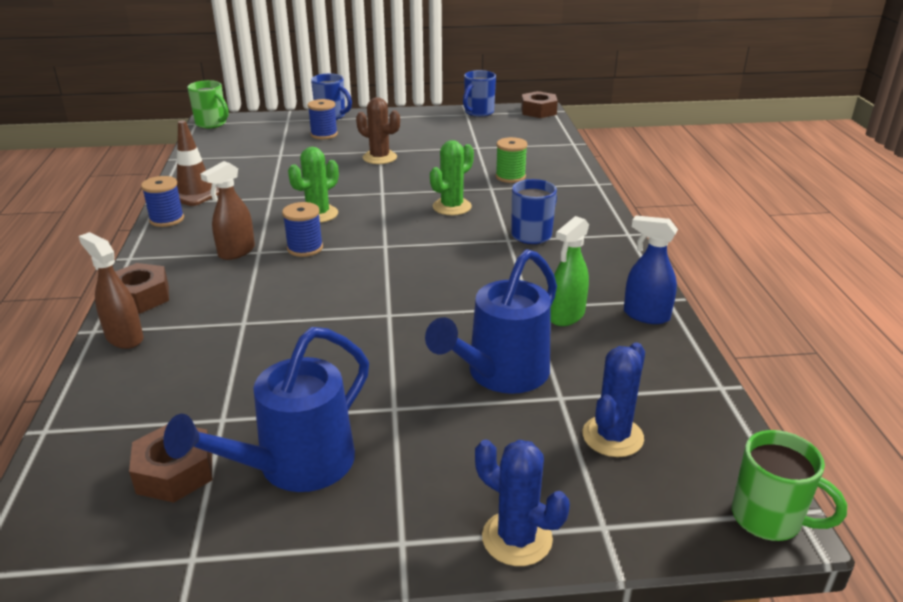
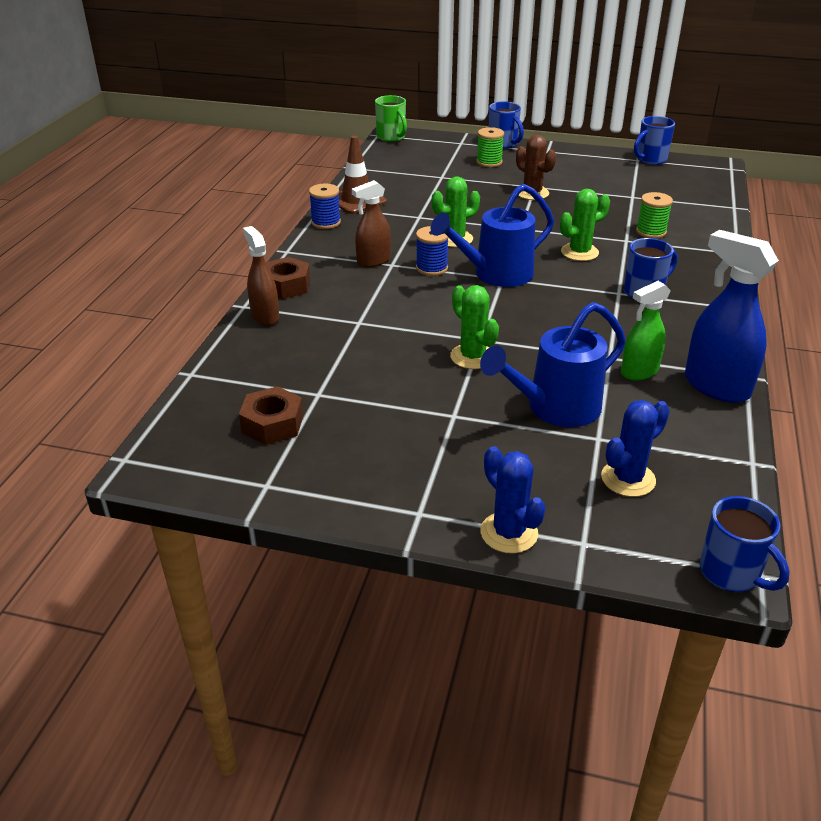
camera: 20 degrees right, 5 degrees up
(294, 466) = (359, 441): blue watering can -> blue watering can (495, 275)
(324, 134) = (489, 162): blue spool -> green spool
(388, 336) = (472, 357): none -> green cactus
(538, 111) = (715, 167): brown nut -> none
(646, 315) = (716, 386): blue spray bottle -> blue spray bottle, size x1.57
(768, 519) = (731, 573): green mug -> blue mug

